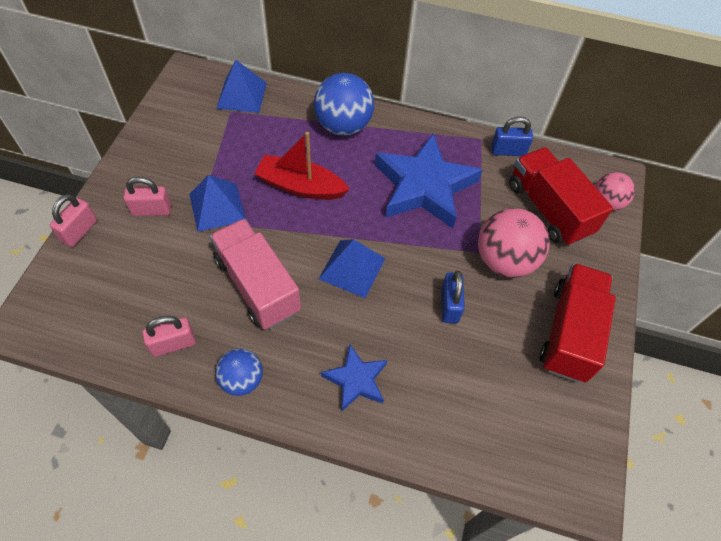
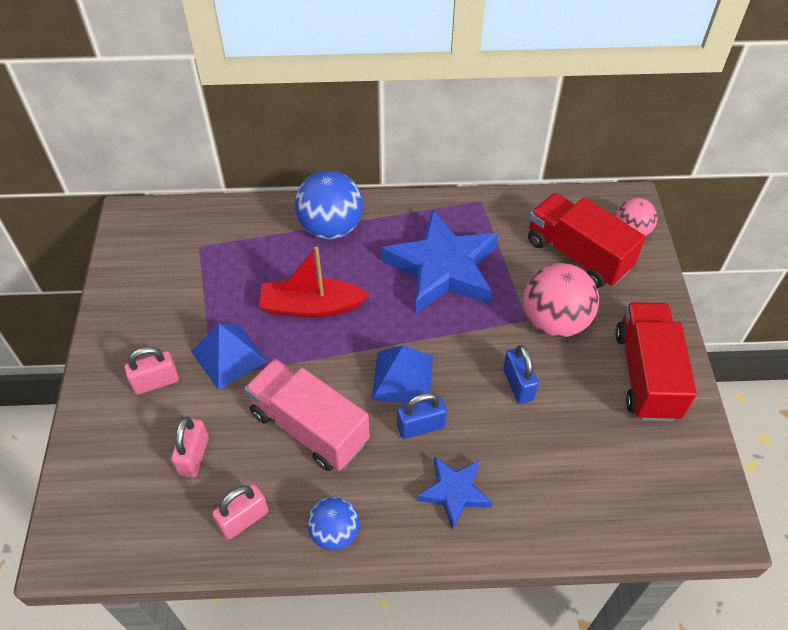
camera: 15 degrees left, 5 degrees down
(80, 231) = (82, 430): pink padlock -> pink padlock (194, 456)
(242, 95) = (204, 225): blue pyramid -> none
(508, 151) = (513, 206): blue padlock -> blue padlock (421, 426)

